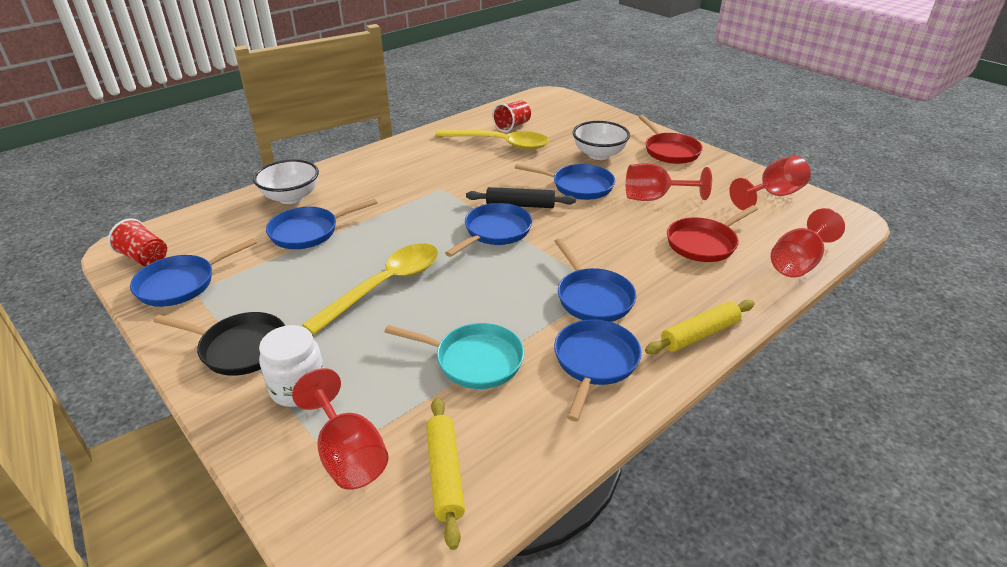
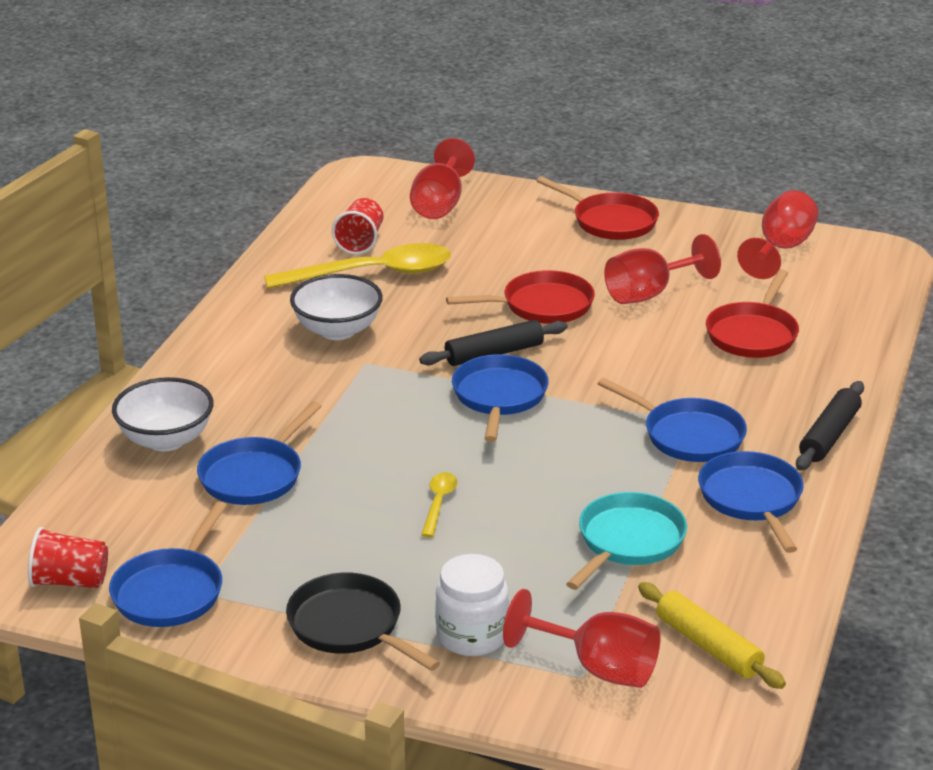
camera: 30 degrees left, 5 degrees down
(239, 348) = (350, 626): black pan -> black pan turned 120 degrees counterclockwise
(386, 285) = (439, 503): yellow spoon -> yellow spoon, size x0.45
(473, 360) = (627, 542): turquoise pan -> turquoise pan turned 45 degrees counterclockwise
(578, 186) = (541, 306): blue pan -> red pan
(599, 154) = (524, 252): white bowl -> white bowl (337, 330)
(699, 334) = (829, 435): yellow rolling pin -> black rolling pin
(798, 263) = (867, 325): red goblet -> red goblet (440, 204)

